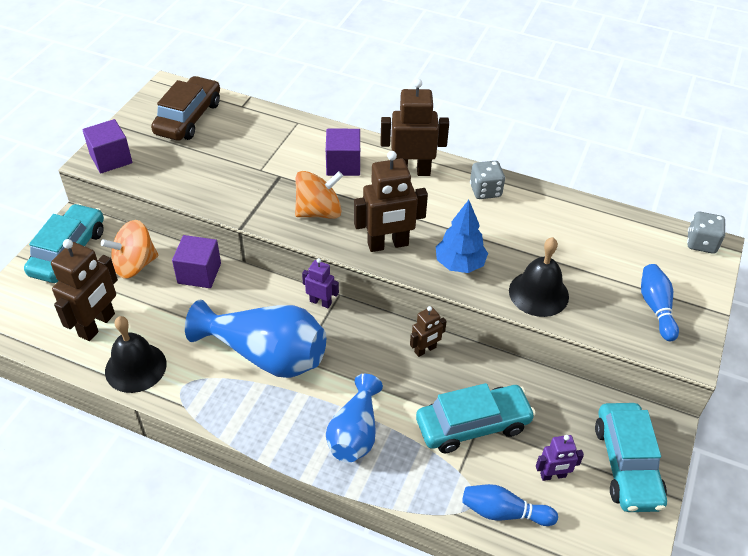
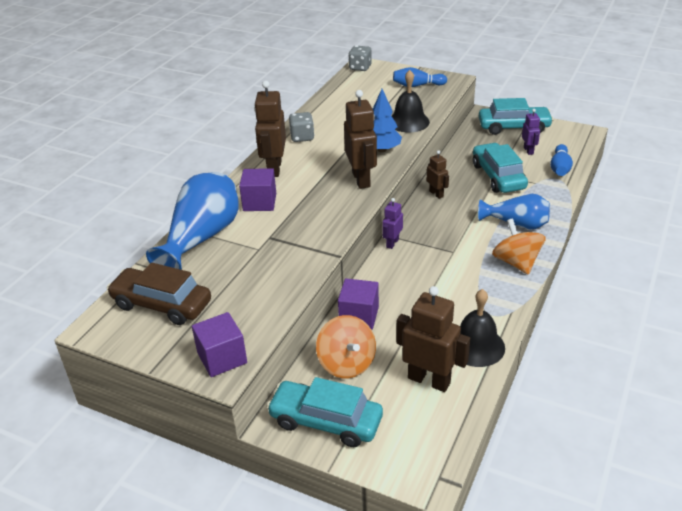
camera: 85 degrees left, 10 degrees down
(266, 355) = (451, 269): blue vase -> blue vase (202, 238)
(319, 212) = (321, 213): orange spinning top -> orange spinning top (516, 262)

